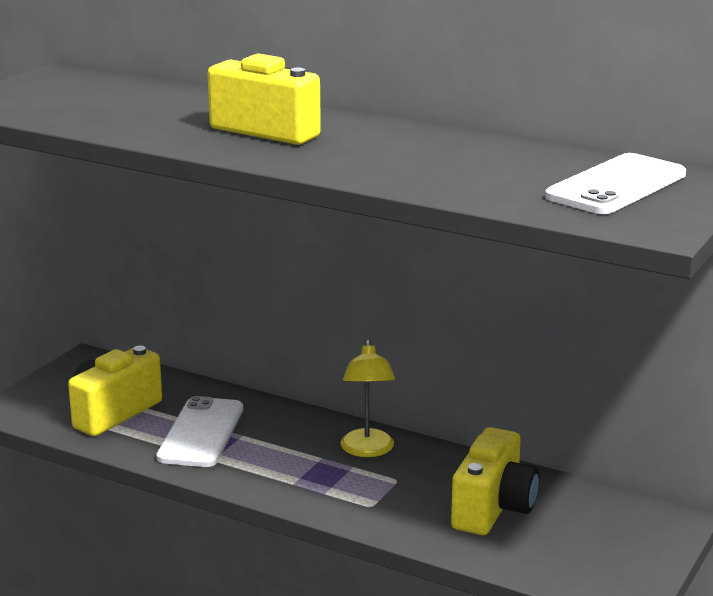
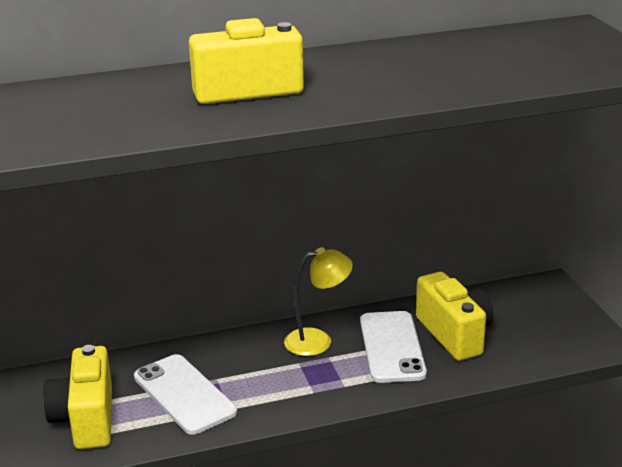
camera: 45 degrees left, 5 degrees up
(367, 450) = (318, 340): yellow lamp -> yellow lamp turned 60 degrees counterclockwise
(616, 185) = (551, 48): white phone -> white phone (392, 347)

